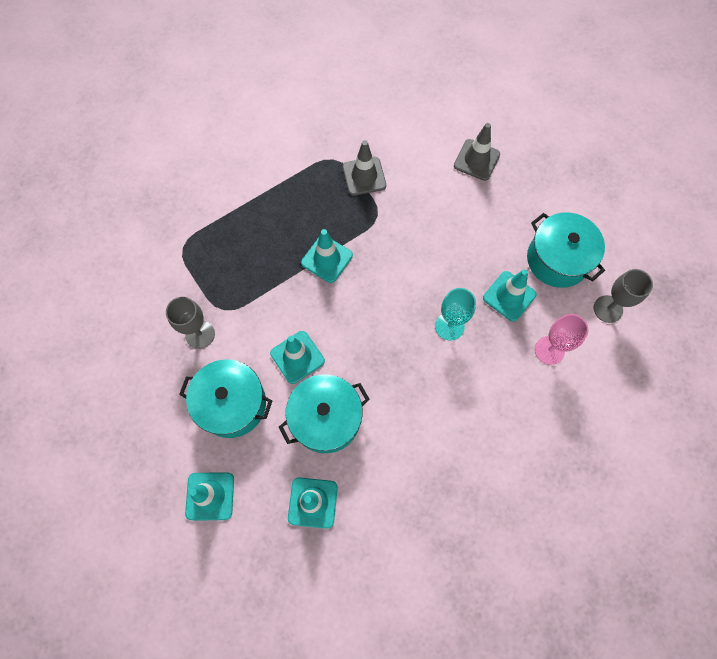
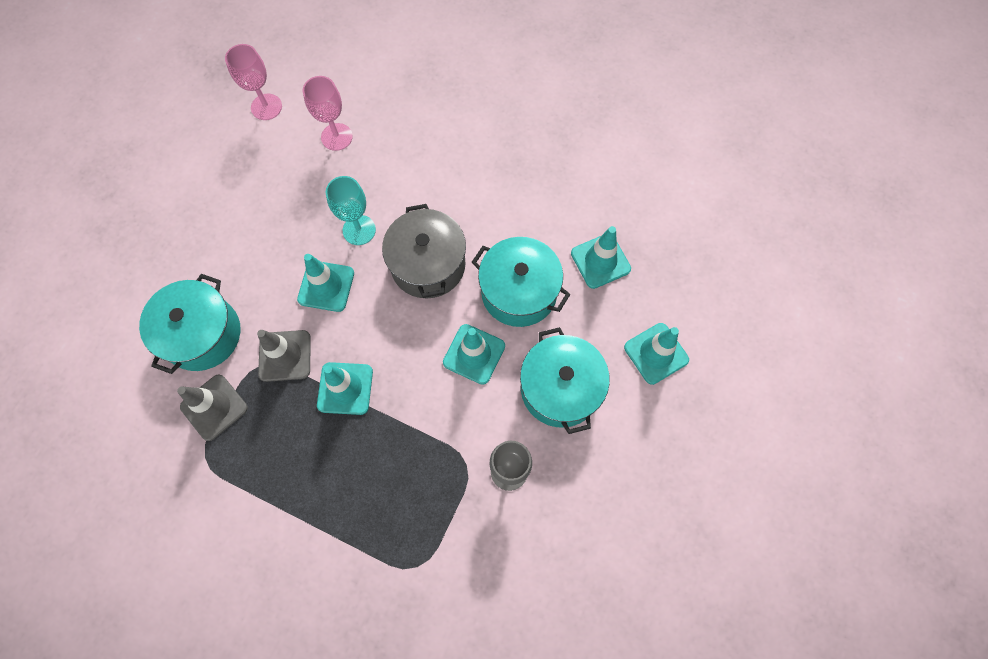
camera: 120 degrees left, 0 degrees up
(390, 362) = (428, 264): none -> grey pot
(476, 160) = (136, 296): grey traffic cone -> grey traffic cone (285, 356)
(509, 296) = (296, 192): turquoise traffic cone -> turquoise traffic cone (326, 286)
(557, 259) = (231, 168): turquoise pot -> turquoise pot (202, 334)
(608, 309) = (266, 107): grey goblet -> pink goblet

